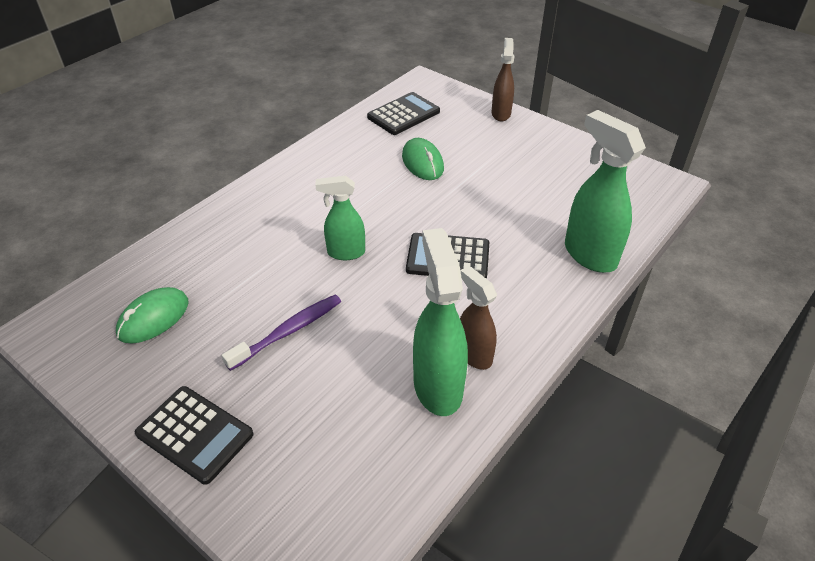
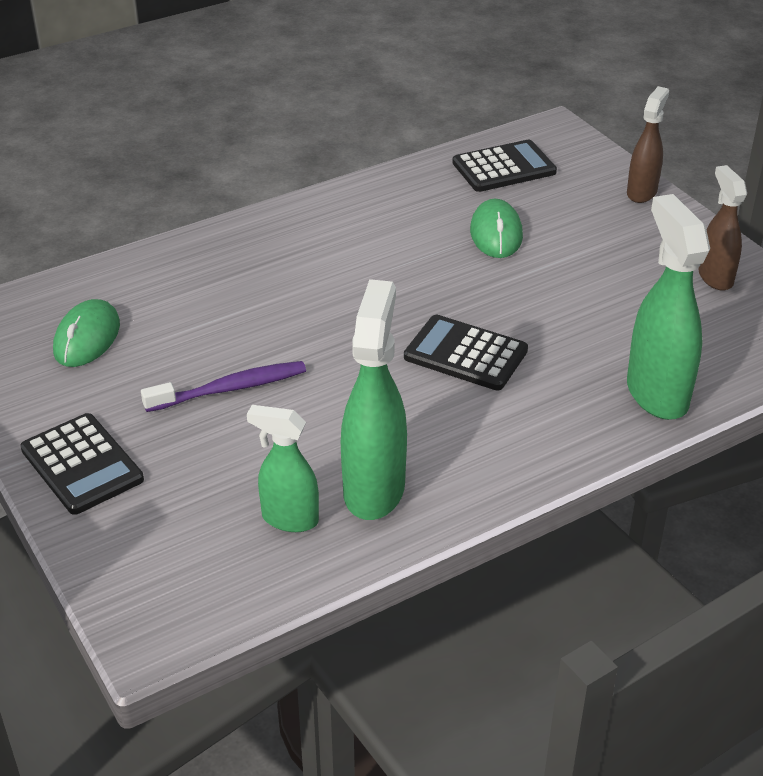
camera: 20 degrees right, 5 degrees down
(153, 318) = (87, 338): green mouse -> green mouse turned 45 degrees counterclockwise
(345, 253) = (340, 319): green spray bottle -> green spray bottle (289, 519)
(474, 355) = (437, 468): brown spray bottle -> brown spray bottle (715, 277)

